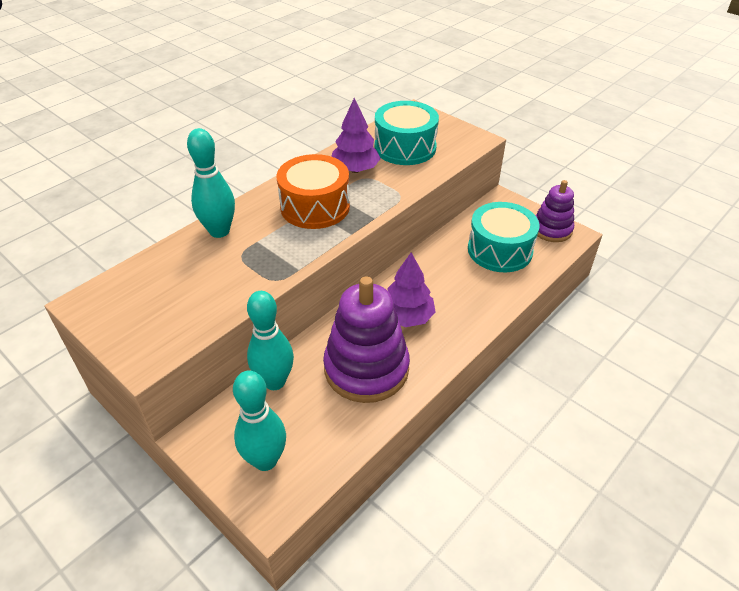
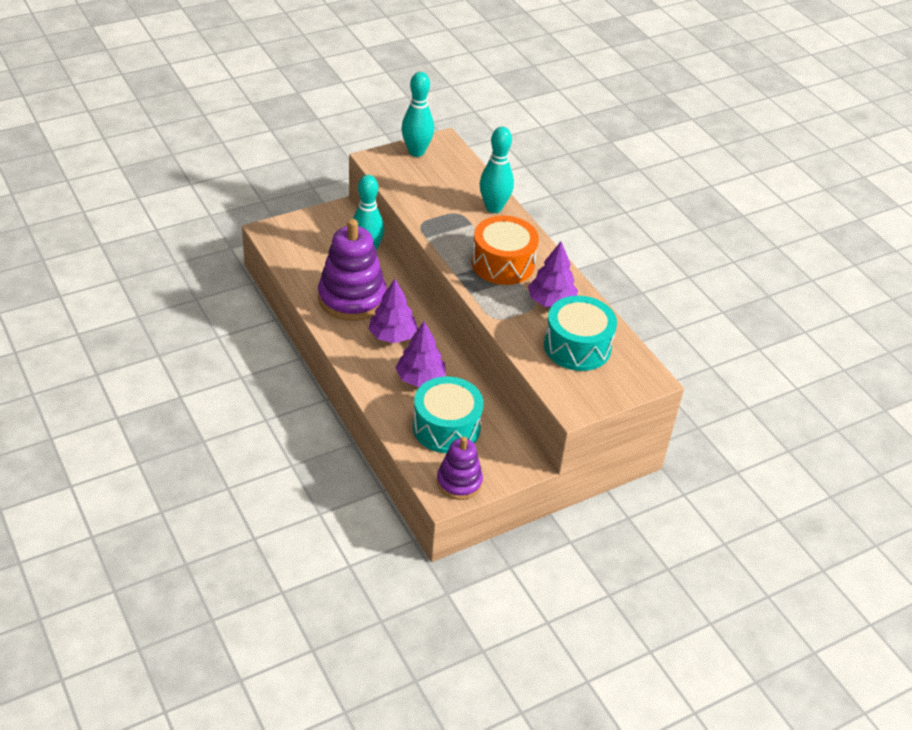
camera: 105 degrees right, 0 degrees up
(265, 460) = (305, 235): turquoise bowling pin -> turquoise bowling pin (416, 152)
(453, 281) = (420, 378): none -> purple tree

